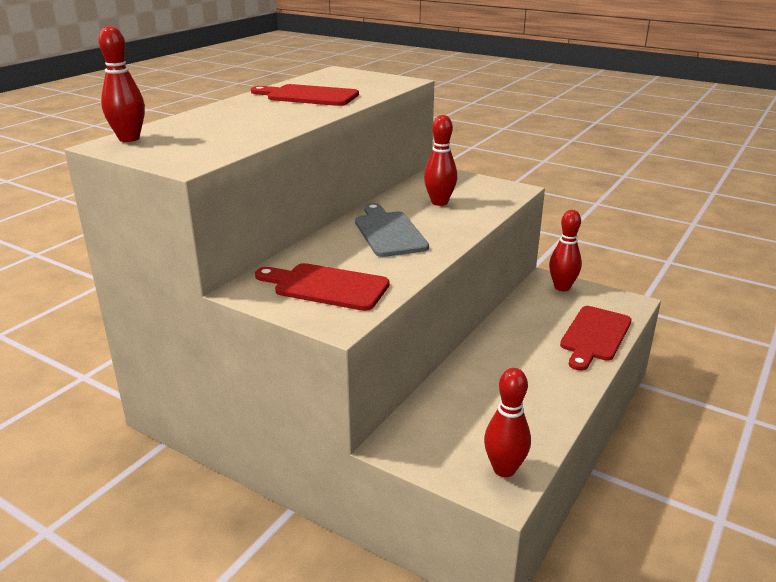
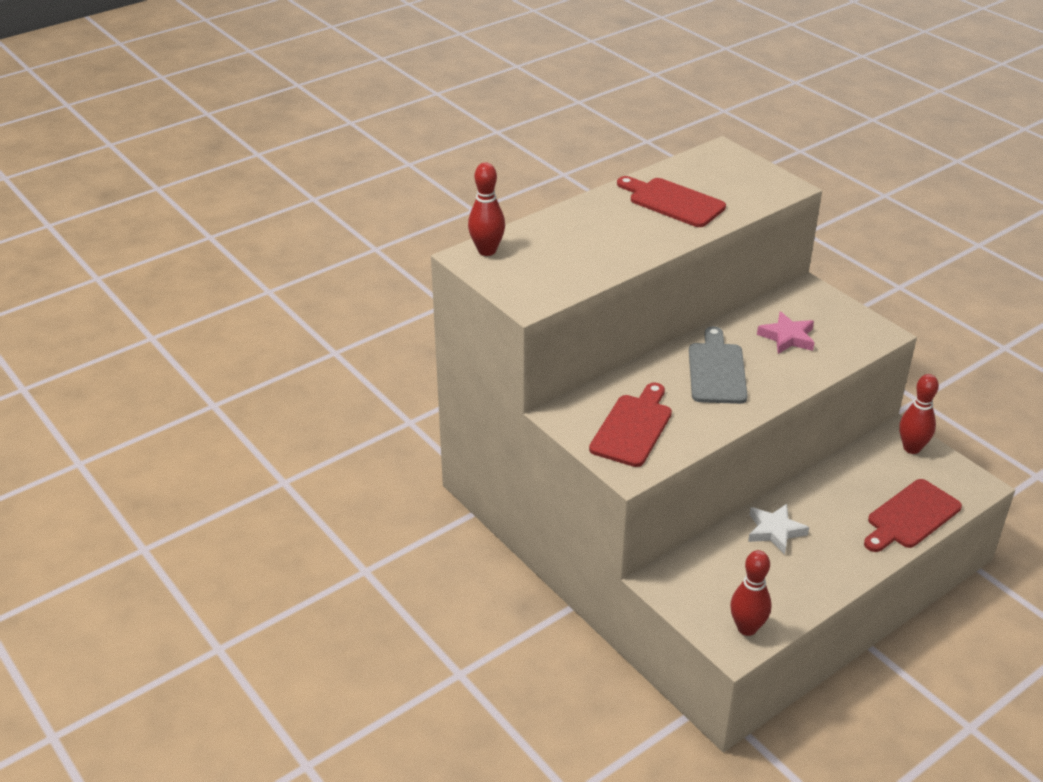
camera: 20 degrees right, 10 degrees up
(326, 287) = (633, 427): red cutting board -> red cutting board turned 75 degrees clockwise
(439, 202) = (787, 337): red bowling pin -> pink star
(484, 373) = (775, 531): none -> white star

